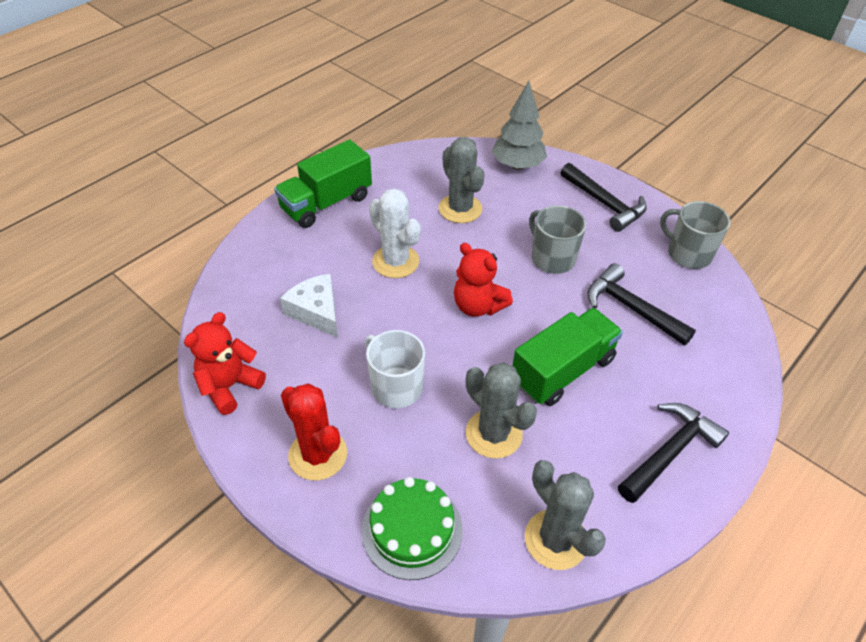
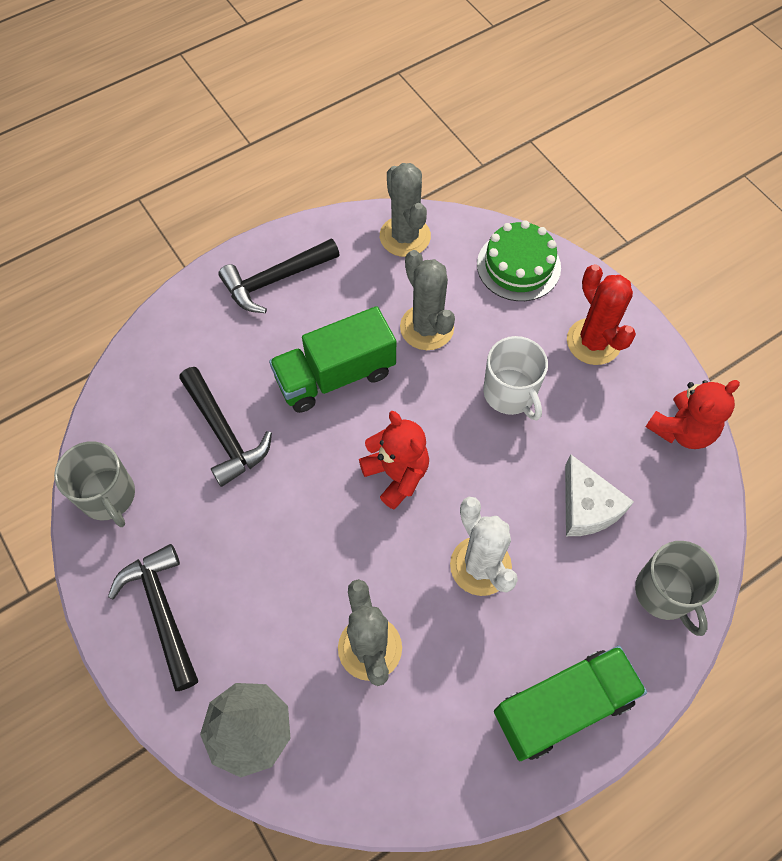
camera: 165 degrees left, 15 degrees up
(552, 258) = (280, 527): grey mug -> grey mug (665, 593)

